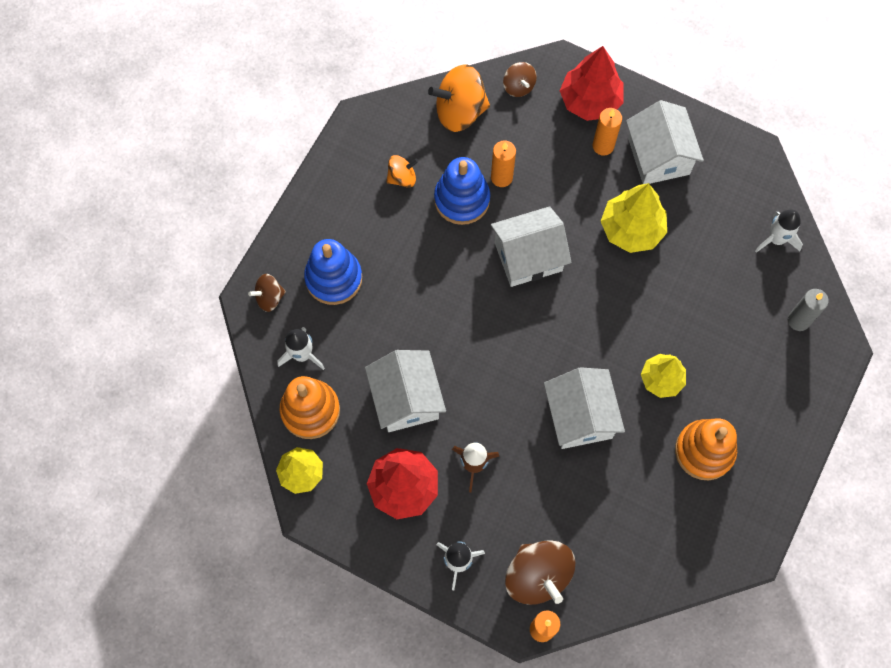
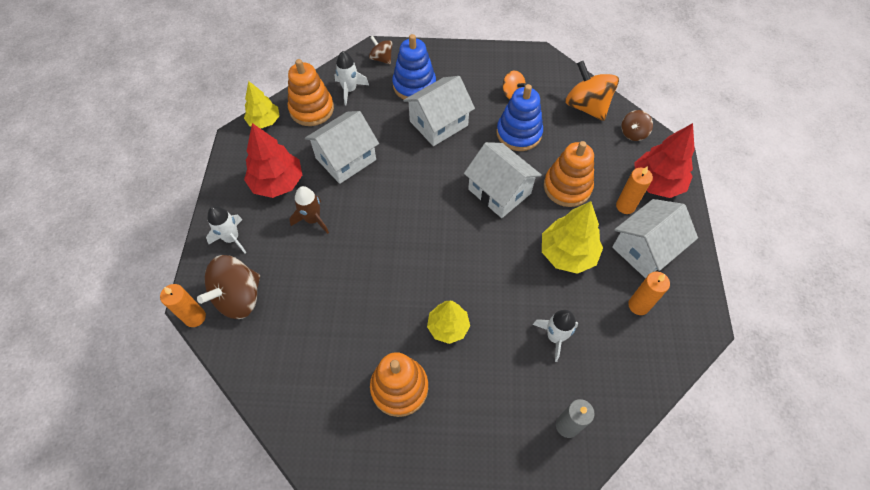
camera: 65 degrees right, 10 degrees down
(501, 177) = (552, 150): orange candle -> orange candle (638, 305)
(554, 188) = (567, 187): none -> orange stacking toy
(580, 416) = (385, 277): white house -> white house (438, 123)
(776, 239) = (634, 374): white rocket -> white rocket (555, 337)

